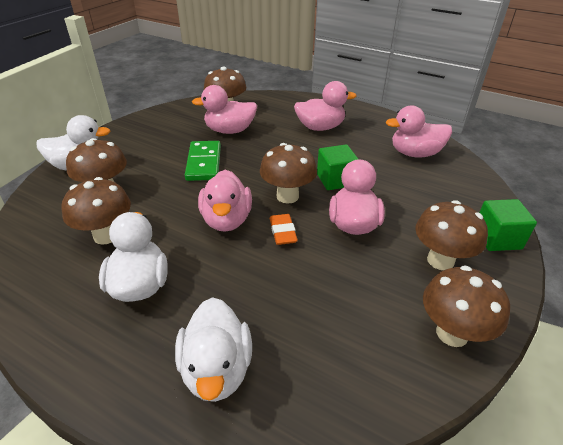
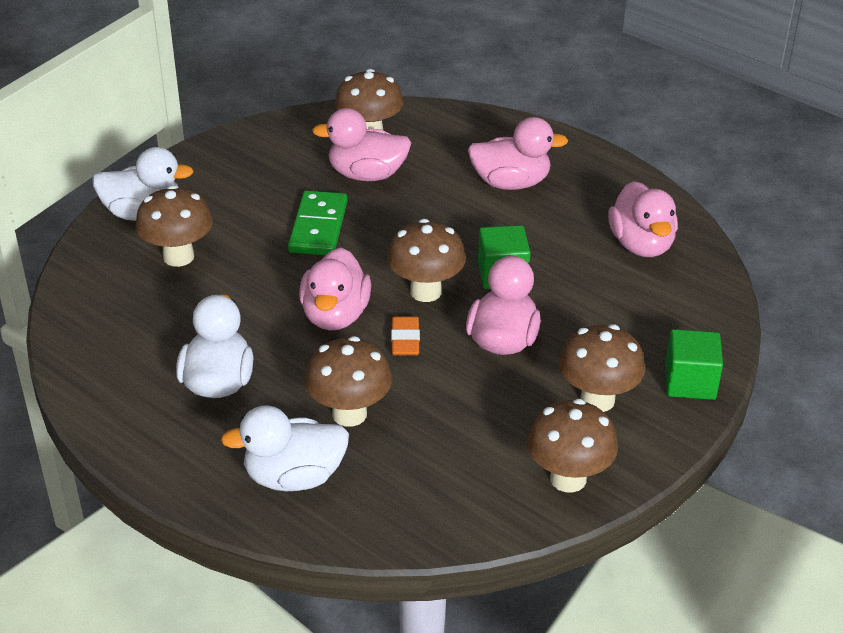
camera: 10 degrees right, 0 degrees up
(106, 235) = (179, 318): brown mushroom -> brown mushroom (349, 414)
(217, 369) = (294, 477): white duck -> white duck turned 75 degrees clockwise
(415, 153) = (641, 245): pink duck -> pink duck turned 105 degrees counterclockwise

